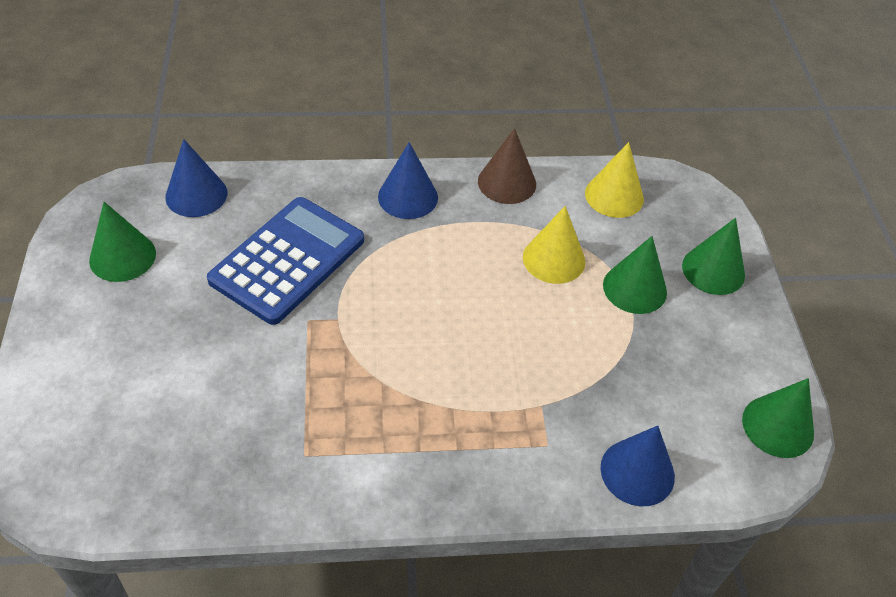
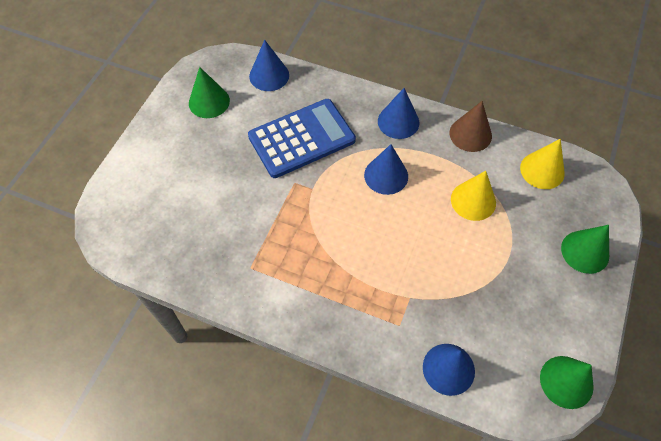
camera: 30 degrees right, 10 degrees up
(428, 267) = (386, 175): none -> blue cone
(634, 288) = (519, 243): green cone -> none

